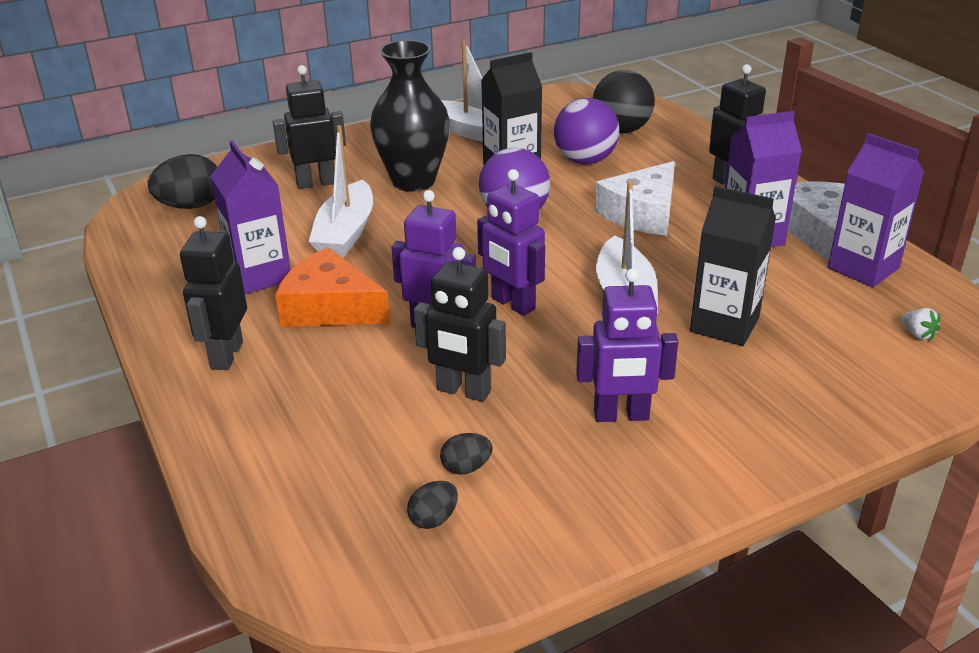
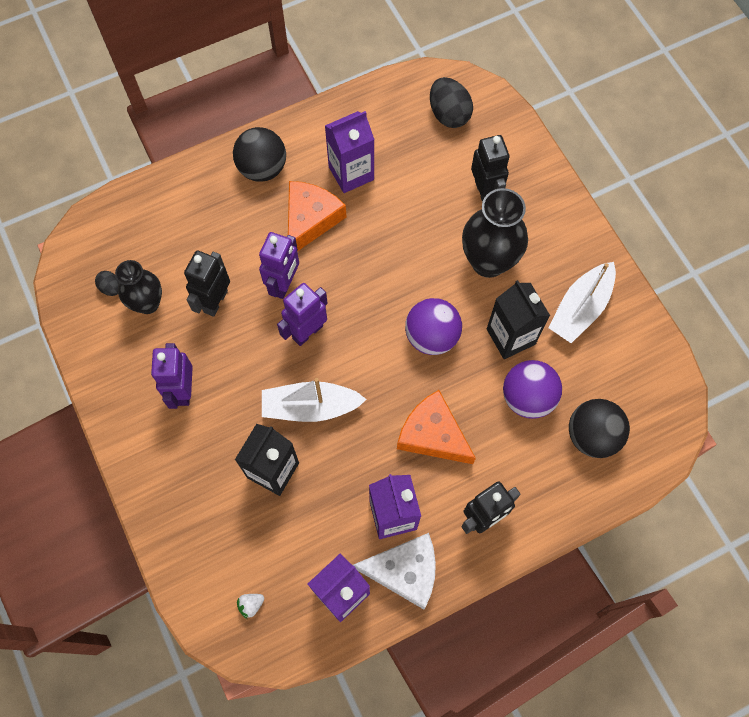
camera: 90 degrees right, 35 degrees up
(226, 355) = (262, 168): black robot -> black ball
(345, 233) = (406, 220): white boat -> none
(466, 468) = (148, 303): black egg -> black vase
(642, 213) = (432, 434): white cheese -> orange cheese

